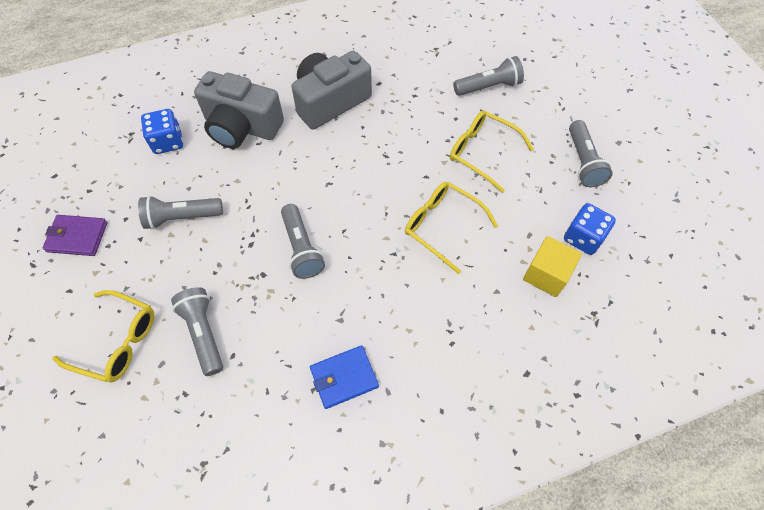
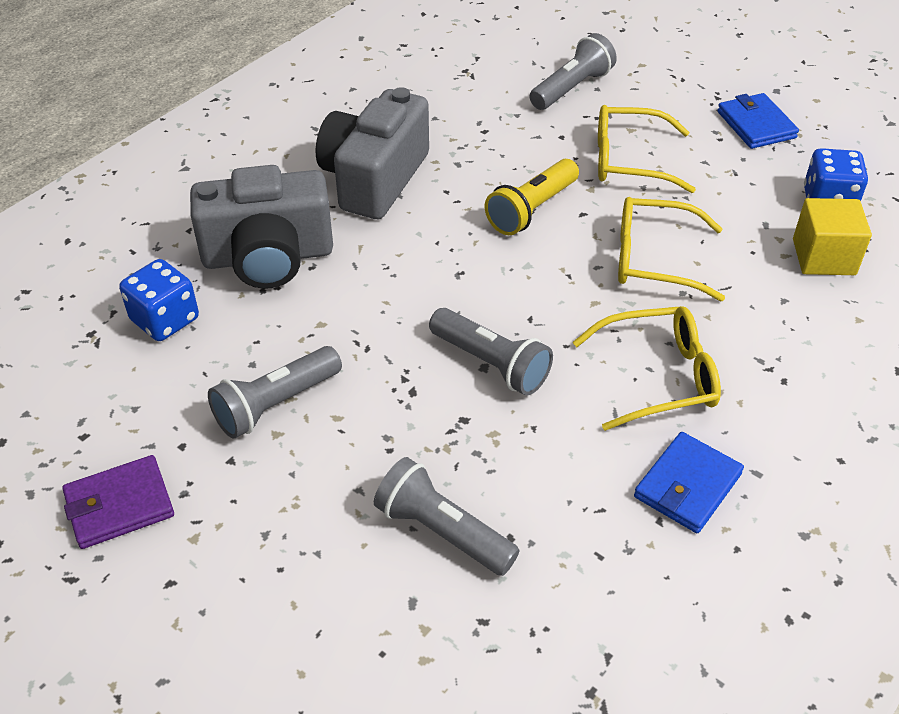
camera: 30 degrees left, 15 degrees down
(117, 341) = (315, 609): yellow glasses -> yellow glasses (659, 377)
(399, 160) = (531, 210): none -> yellow flashlight
(583, 162) = (756, 125): grey flashlight -> blue wallet

